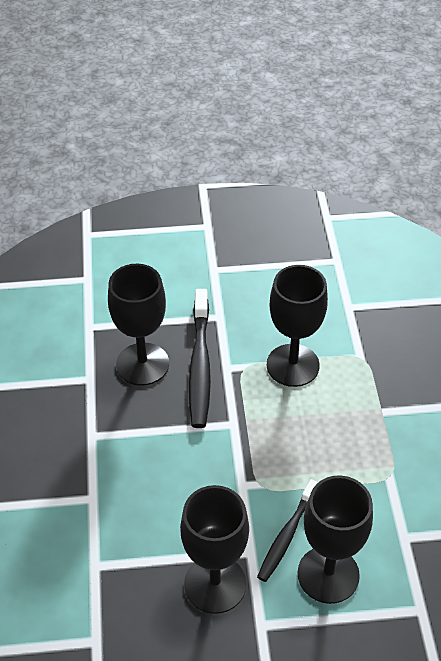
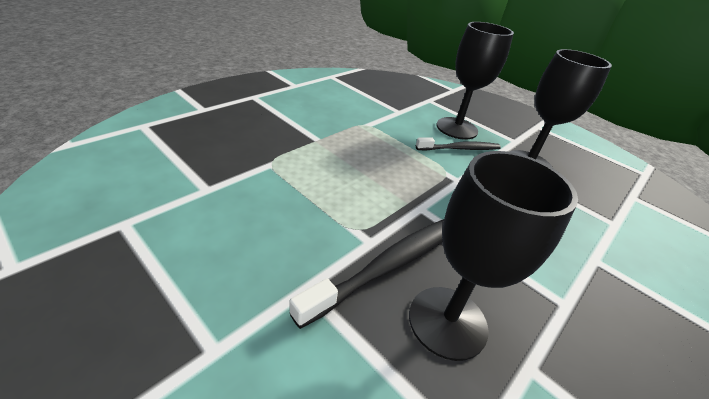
camera: 135 degrees left, 10 degrees down
(293, 365) = (320, 198): black goblet -> none

